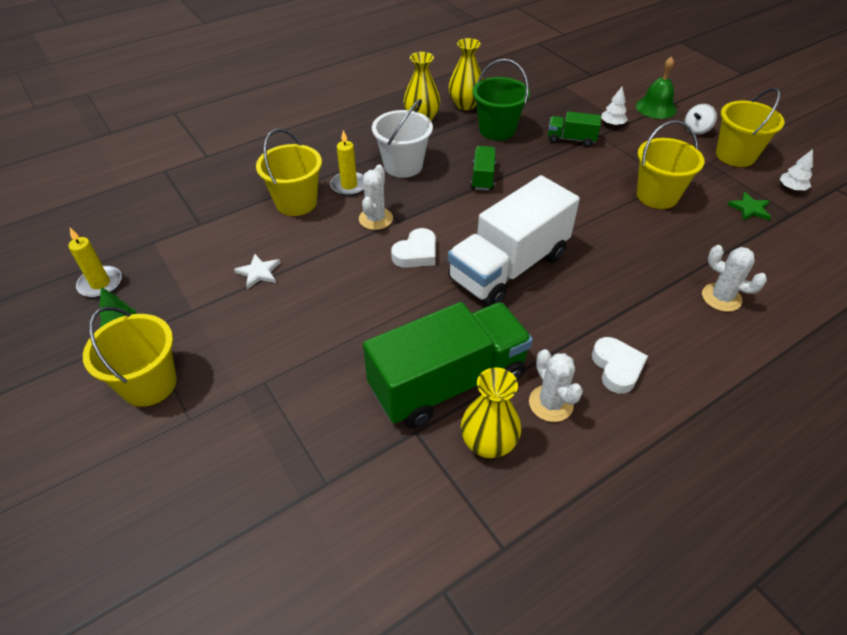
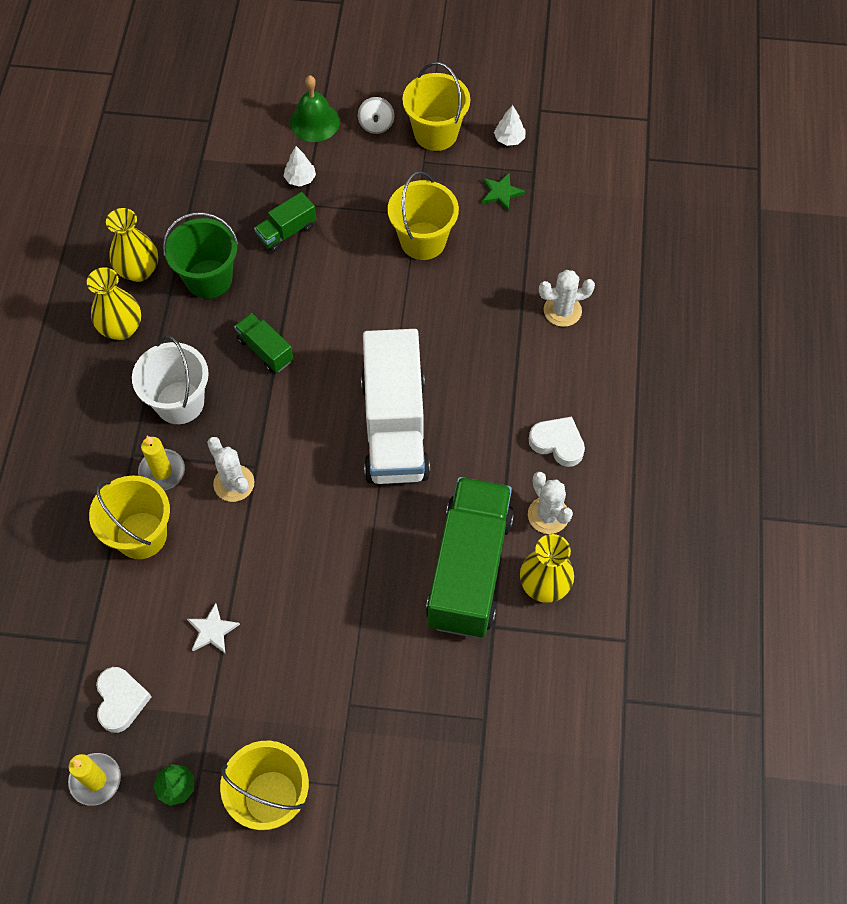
camera: 50 degrees left, 15 degrees up
(416, 253) = (311, 484): white heart -> white heart (121, 700)
(550, 403) = (548, 515): white cactus -> white cactus turned 45 degrees clockwise

